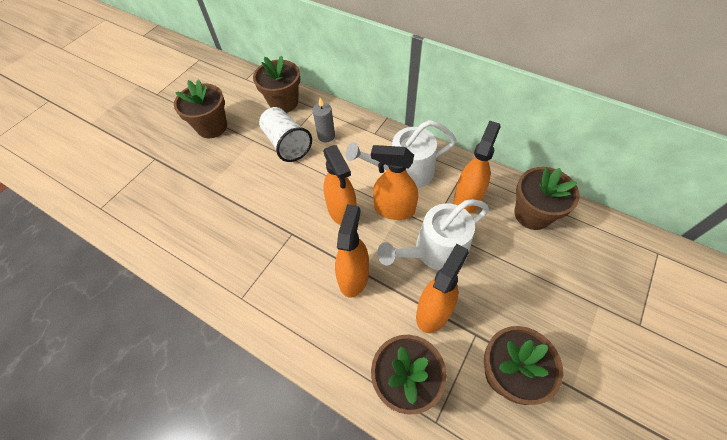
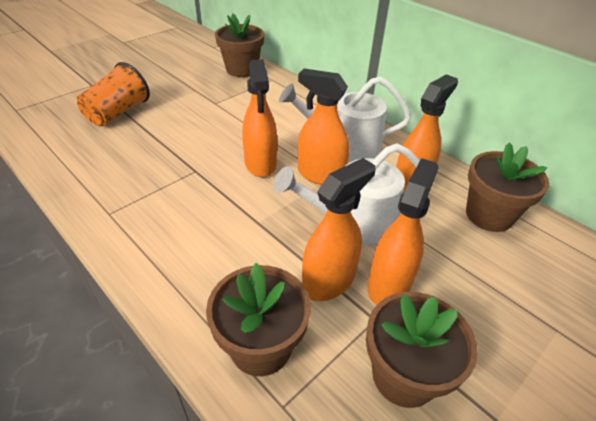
camera: 10 degrees right, 15 degrees down
(196, 186) = (118, 113): none -> orange cup
(212, 127) = (161, 73): brown flower pot -> none
(287, 144) = (228, 100): white cup -> none
(326, 136) = (272, 101): grey candle -> none
(353, 276) = (246, 224): orange spray bottle -> orange spray bottle (389, 285)

